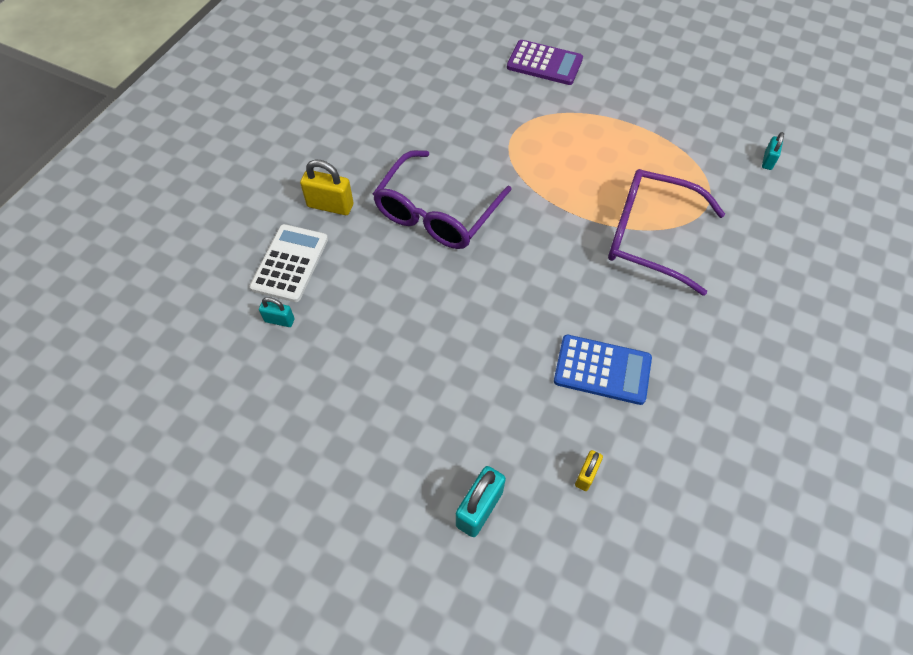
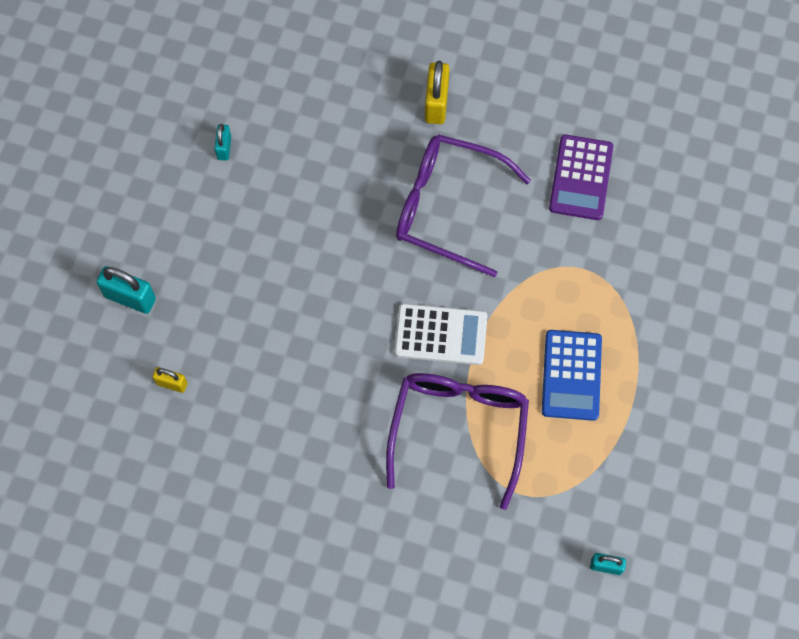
camera: 80 degrees right, 10 degrees up
(279, 320) = (290, 94): turquoise padlock -> turquoise padlock (224, 148)
(290, 263) = (356, 85): white calculator -> white calculator (440, 334)
(544, 63) = (715, 290): purple calculator -> purple calculator (581, 178)
(602, 369) = (282, 390): blue calculator -> blue calculator (571, 375)

